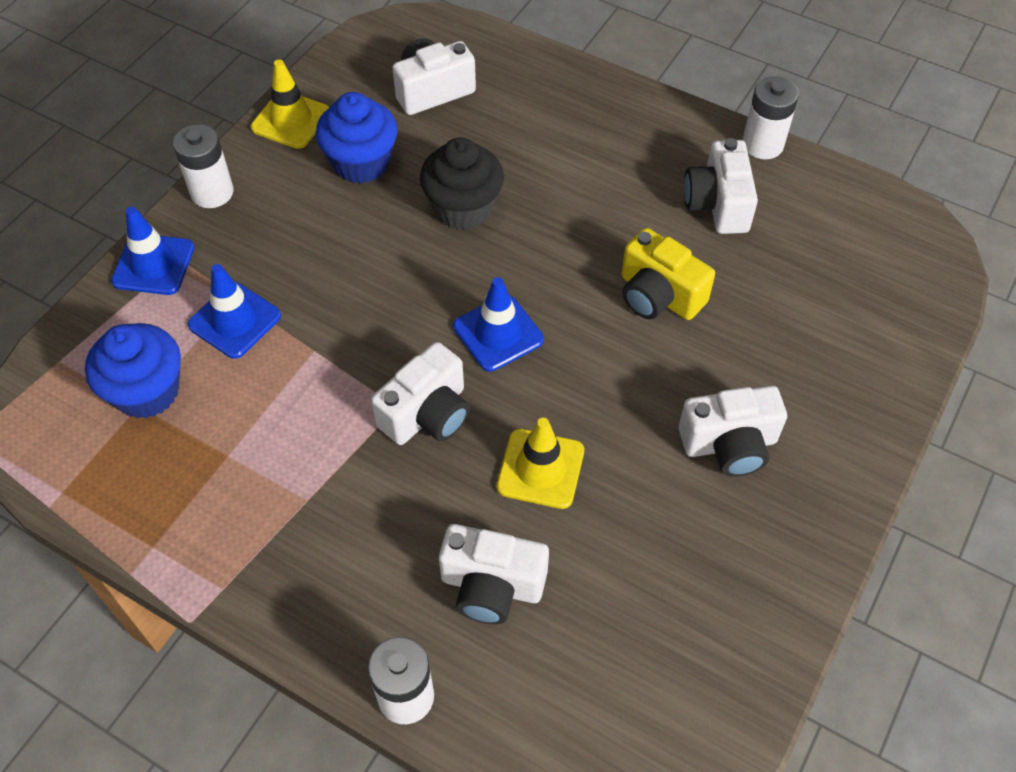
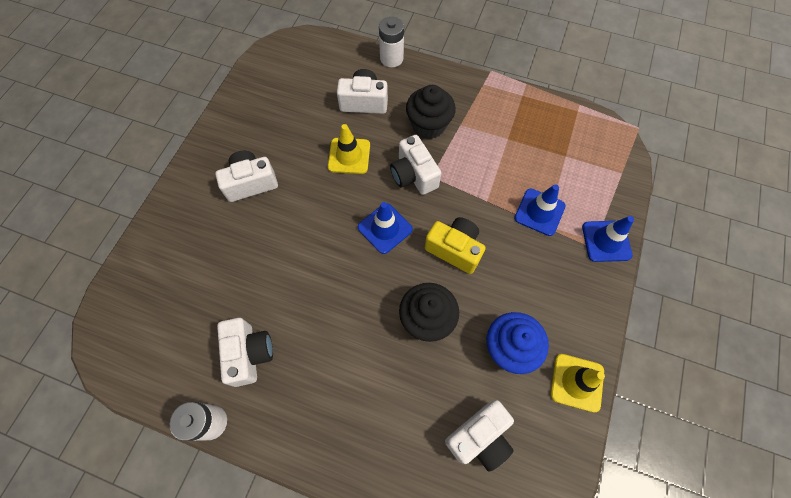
camera: 170 degrees right, 10 degrees up
(147, 391) = (565, 164): blue cupcake -> none
(212, 192) = (600, 303): white battery -> none
(370, 508) = (428, 125): none -> black cupcake
(427, 413) = (414, 175): white camera -> white camera turned 60 degrees counterclockwise
(658, 295) = (290, 270): yellow camera -> yellow camera (454, 249)

